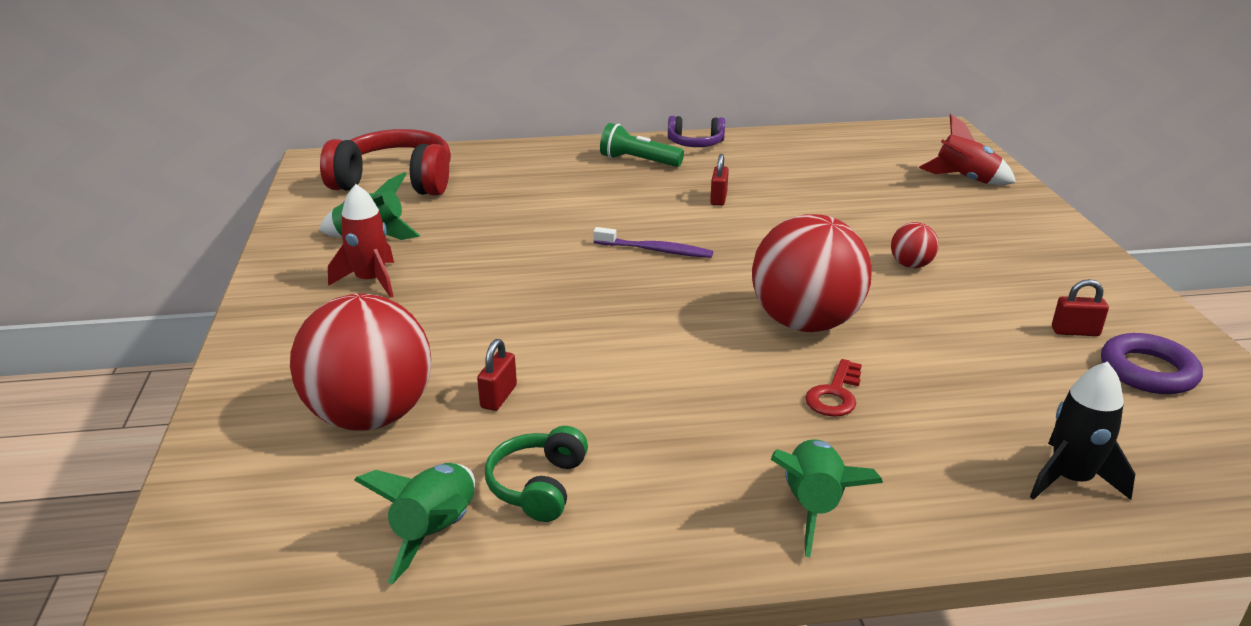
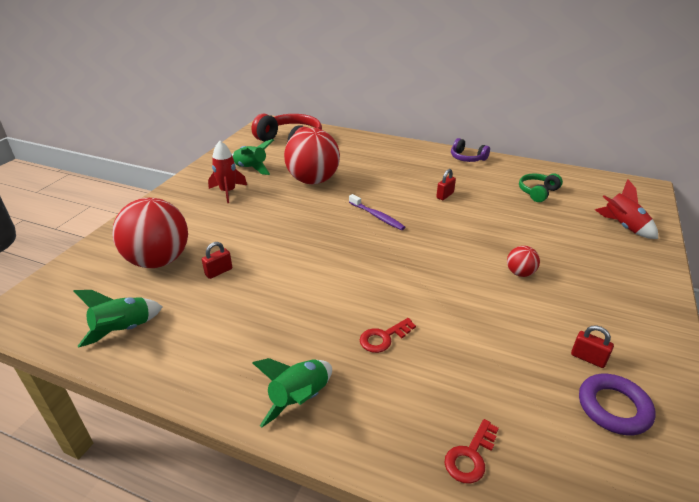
camera: 30 degrees right, 5 degrees up
(538, 486) = (187, 326): green headphones -> green headphones (538, 192)
(638, 161) = (423, 161): green flashlight -> none
(805, 323) = (413, 287): red ball -> red ball (313, 181)
(1070, 479) = (470, 456): black rocket -> red key

